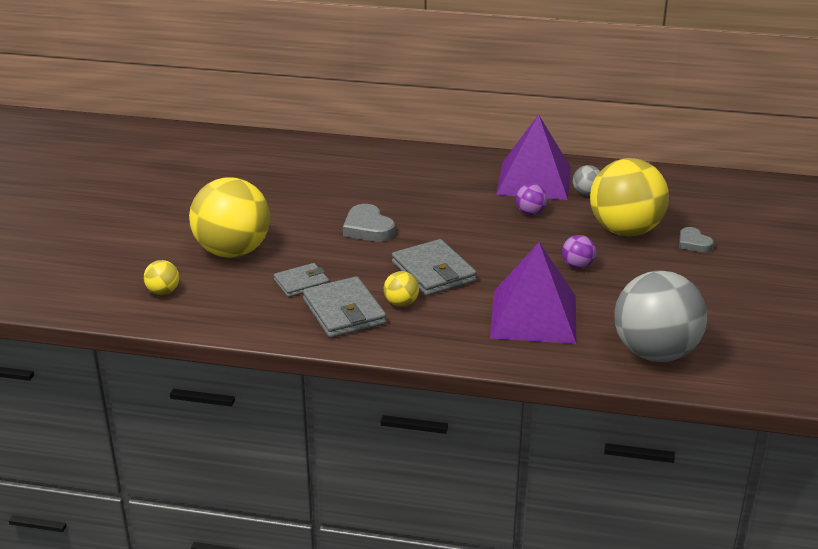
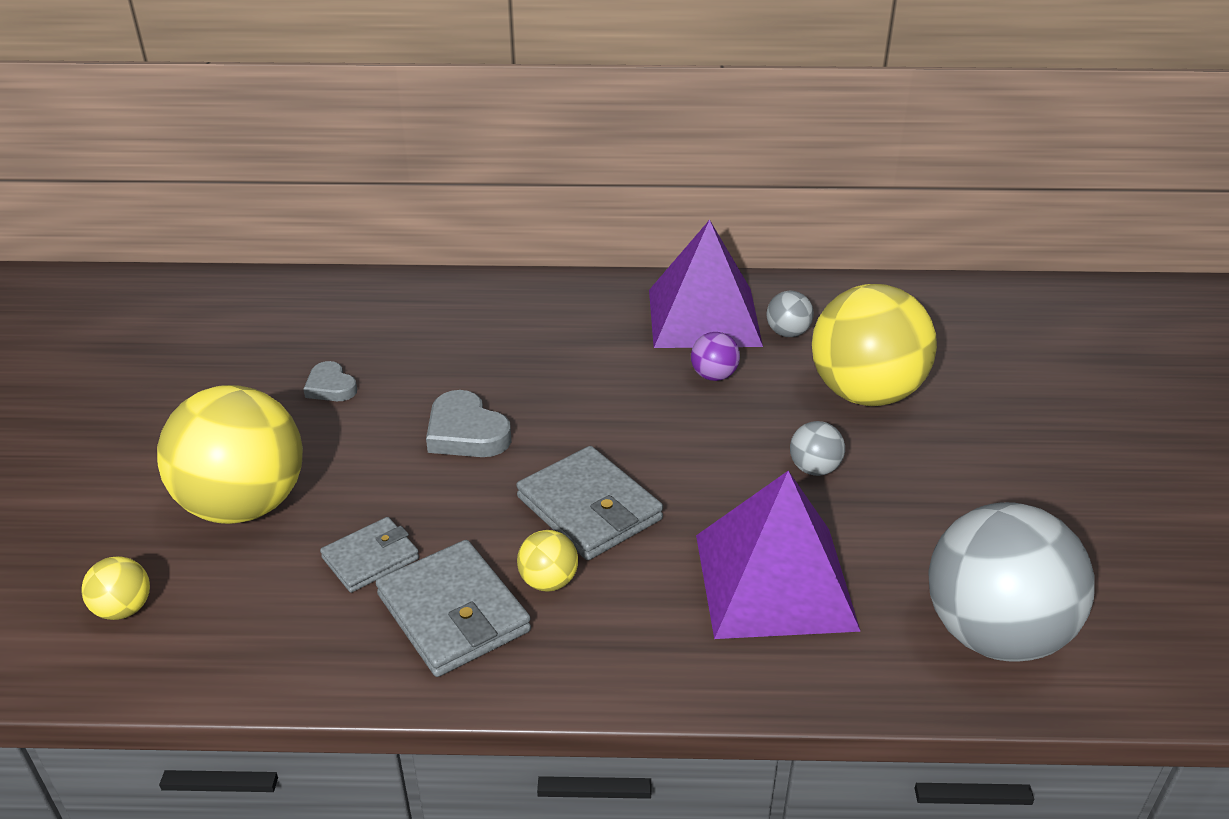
camera: 10 degrees left, 5 degrees up
(577, 266) = (814, 469): purple ball -> grey ball
(693, 243) = (973, 405): grey heart -> grey heart (330, 387)

